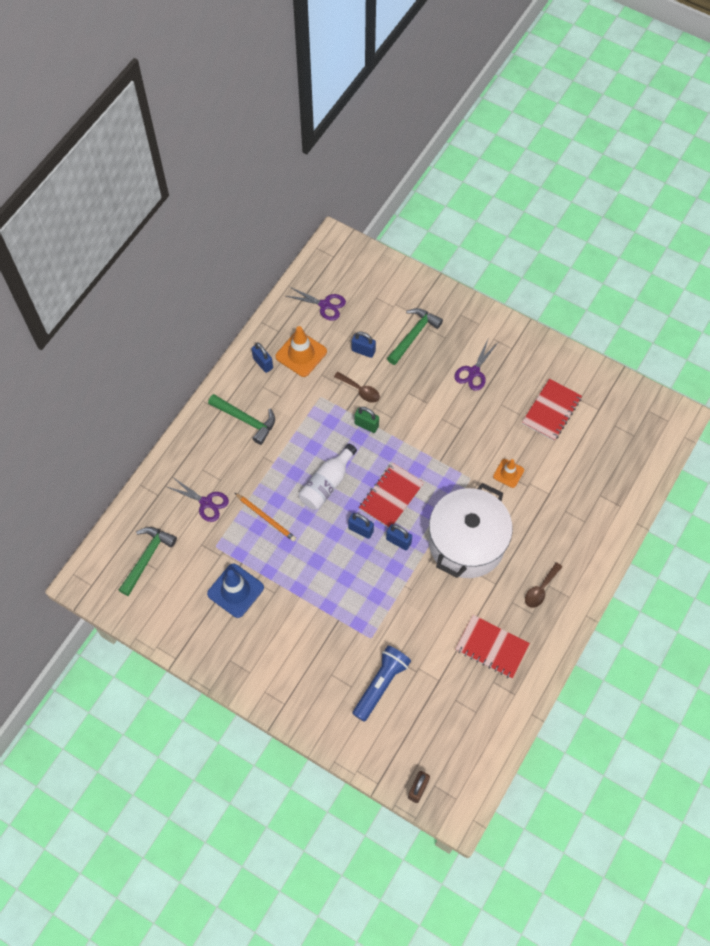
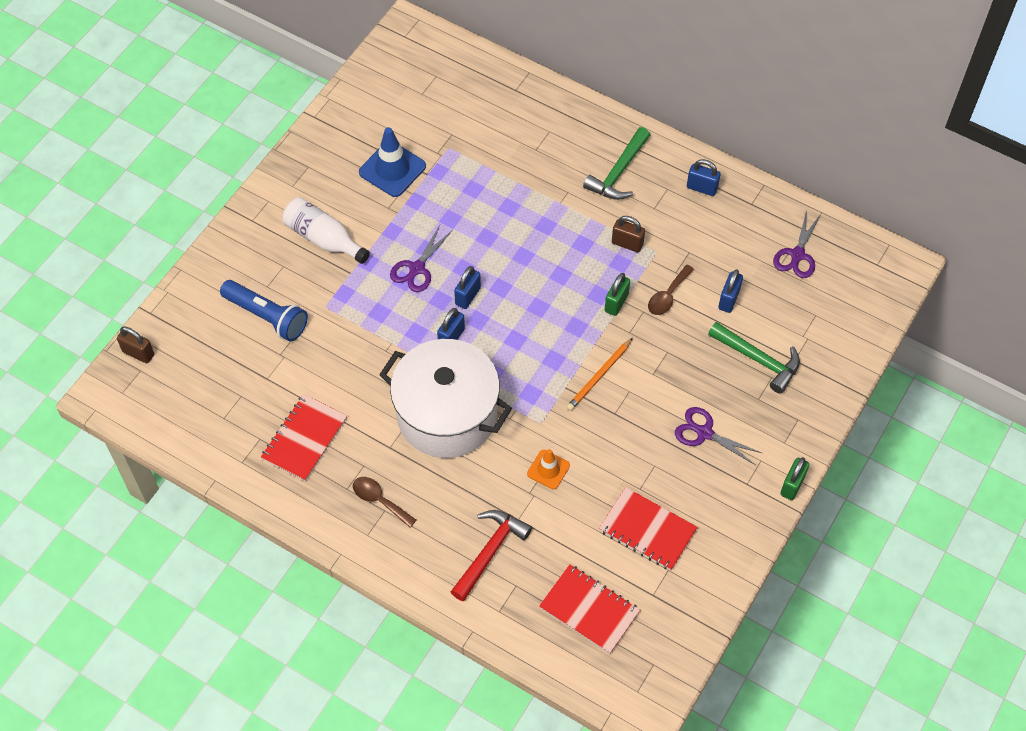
camera: 90 degrees right, 5 degrees down
(147, 558) = (436, 84): green hammer -> none
(206, 502) = (505, 136): purple scissors -> purple scissors (417, 268)
(263, 363) = (702, 188): blue padlock -> blue padlock turned 60 degrees clockwise
(266, 518) = (485, 197): orange pencil -> orange pencil (599, 376)
(301, 354) = (718, 229): orange traffic cone -> none
(313, 416) = (627, 243): none -> brown padlock
(327, 484) = (531, 259): white bottle -> white bottle (324, 239)
(391, 496) = (513, 330): red notebook -> red notebook (589, 610)
(511, 321) = (792, 485): none -> green padlock
(576, 512) = (490, 552): none -> red hammer

